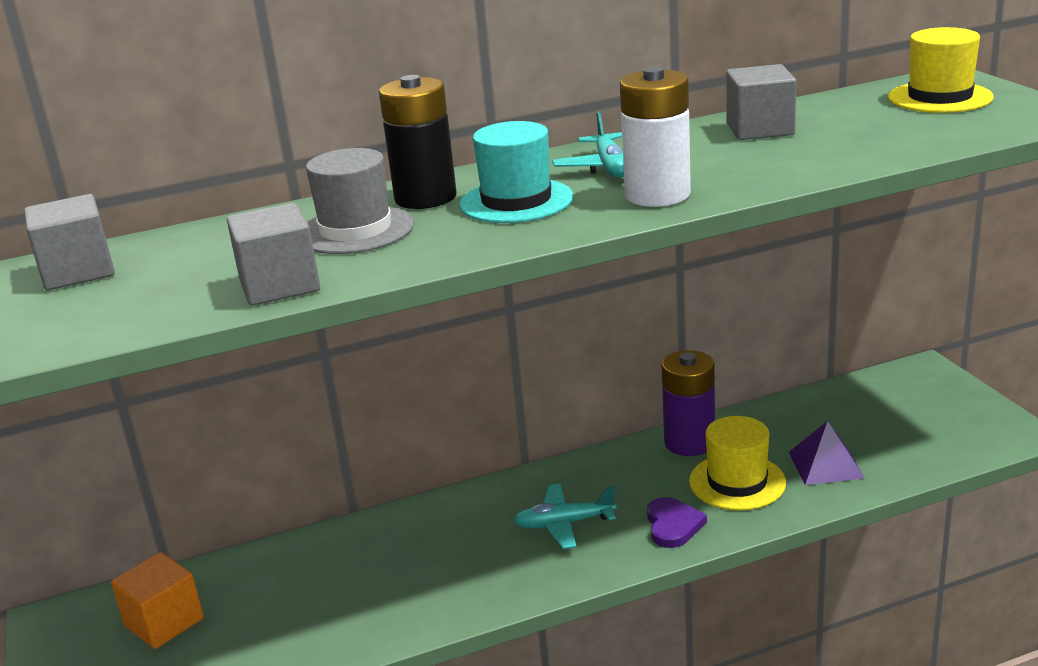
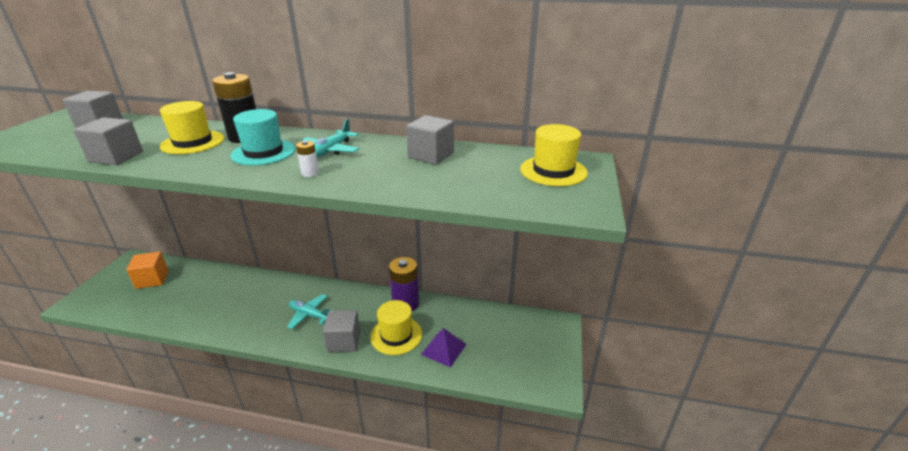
camera: 30 degrees right, 5 degrees up
(355, 230) = (193, 142): grey hat -> yellow hat
(657, 195) = (310, 173): white battery -> white battery, size x0.46
(673, 525) = (344, 341): purple heart -> grey cube

